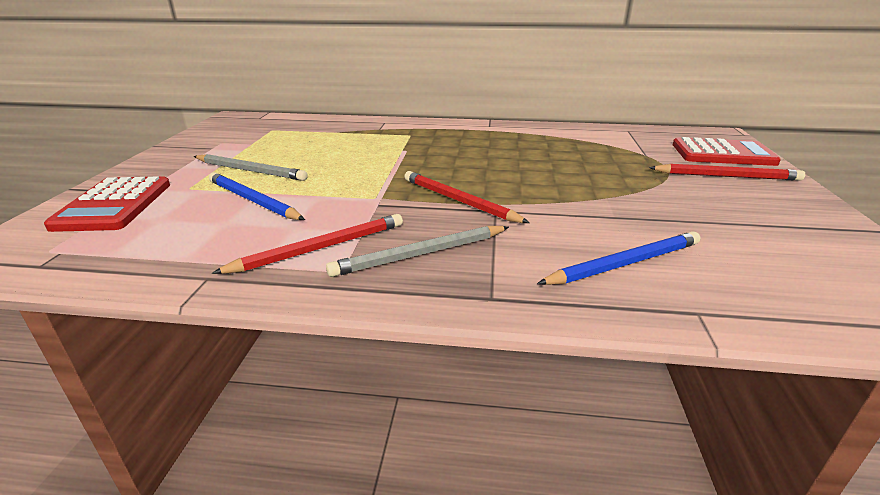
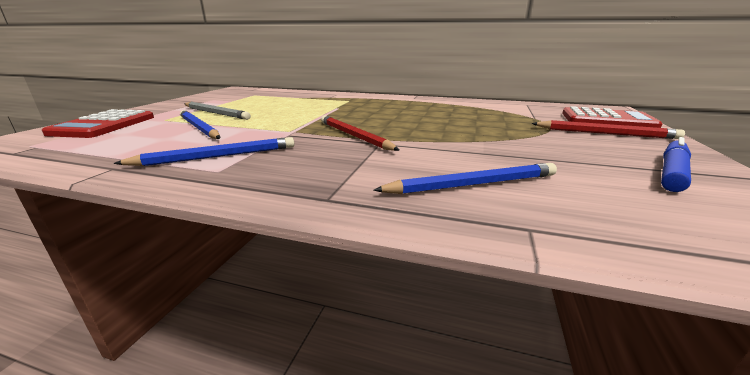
camera: 10 degrees right, 5 degrees down
(320, 248) = (216, 156): red pencil -> blue pencil
(421, 254) = (292, 165): grey pencil -> none
(801, 229) = (672, 172): none -> blue marker

